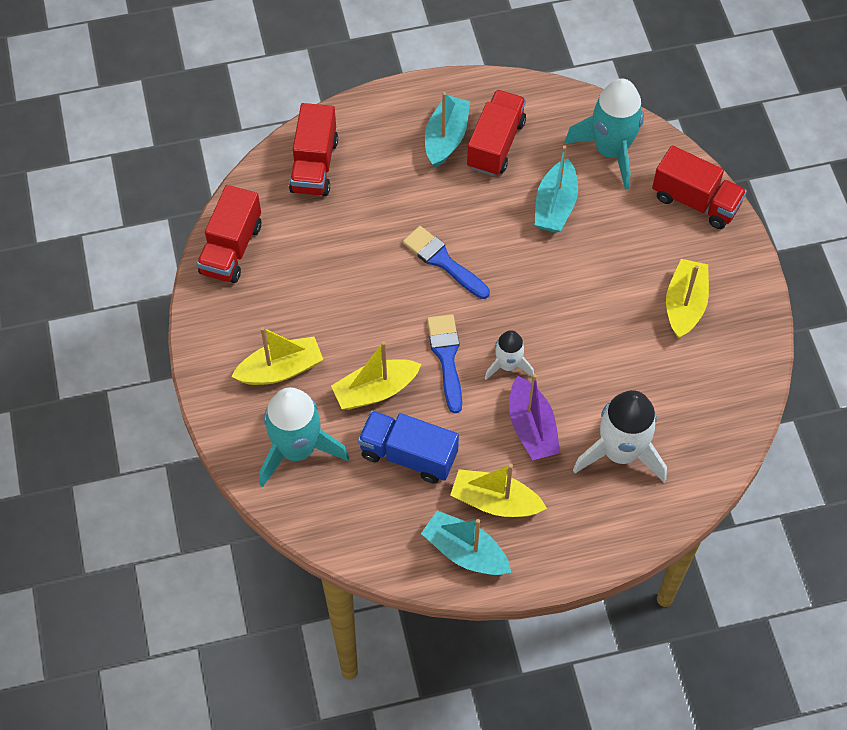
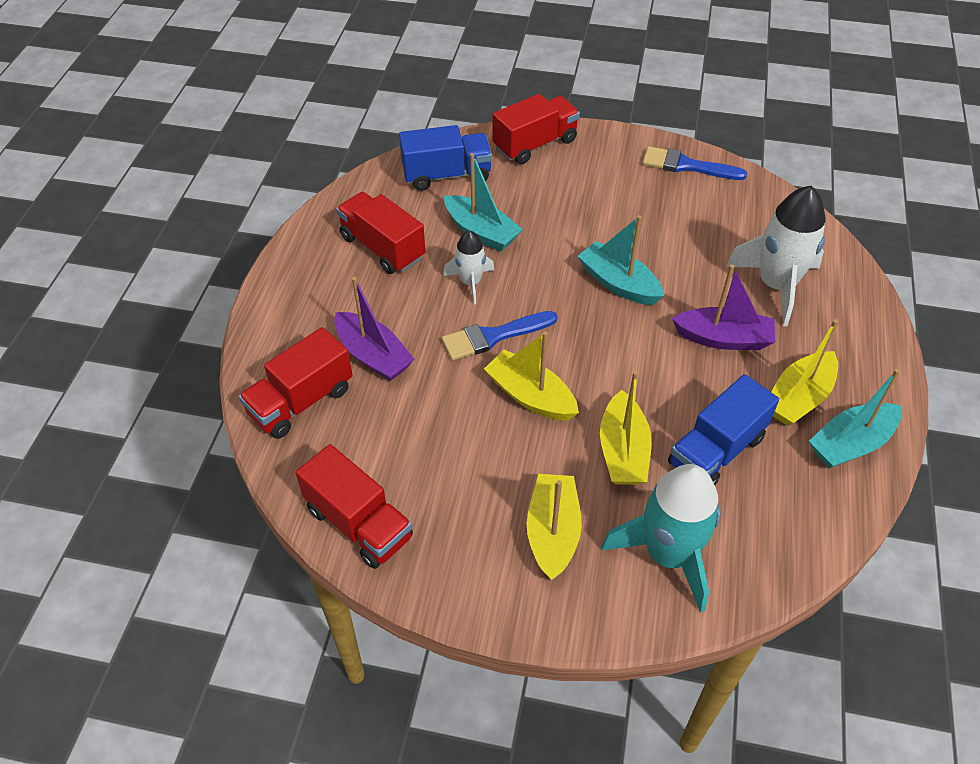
camera: 65 degrees left, 10 degrees down
(314, 165) = (301, 401): red truck -> red truck turned 105 degrees clockwise
(380, 190) = (373, 355): none -> purple boat
(446, 138) = (347, 281): turquoise boat -> turquoise boat (618, 283)
(446, 357) = (610, 375): blue brush -> blue brush (686, 166)
(508, 365) = (643, 331): white rocket -> white rocket (470, 282)
(611, 151) = (447, 175): turquoise rocket -> blue truck
(684, 304) = (638, 189): yellow boat -> yellow boat (530, 396)

